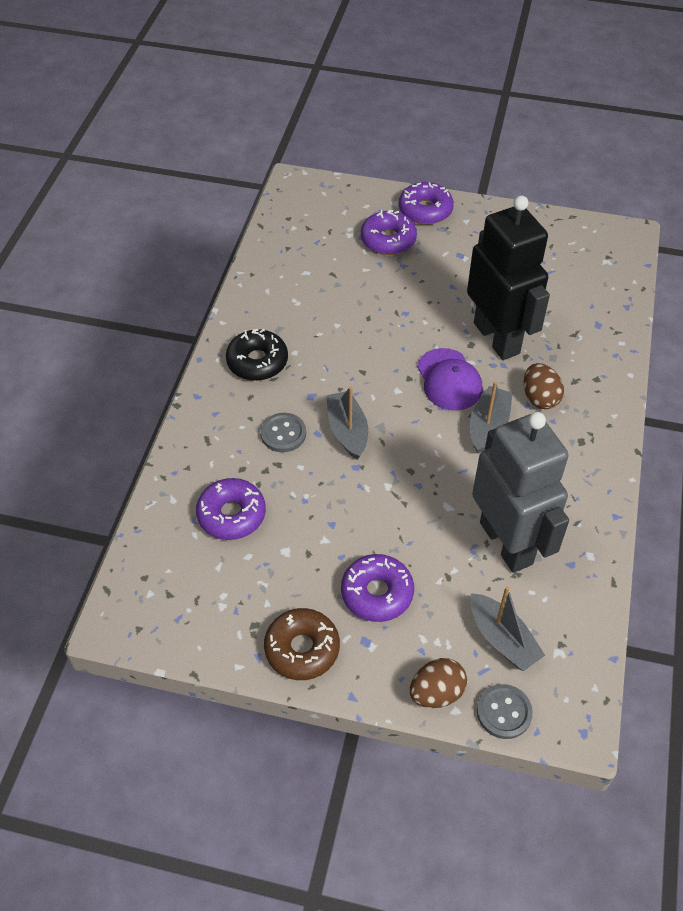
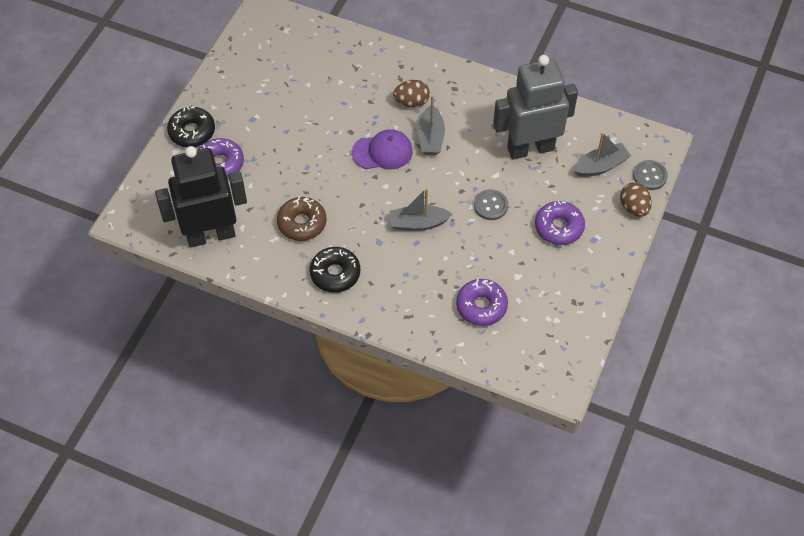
camera: 80 degrees left, 5 degrees up
(283, 434) = (412, 265): grey button -> grey button (490, 205)
(302, 649) = (595, 276): brown donut -> brown donut (302, 223)
(425, 210) = (192, 132): purple donut -> black donut
(488, 426) = (431, 137): grey boat -> grey boat turned 120 degrees counterclockwise
(497, 338) = (348, 114): black robot -> black robot (210, 235)

